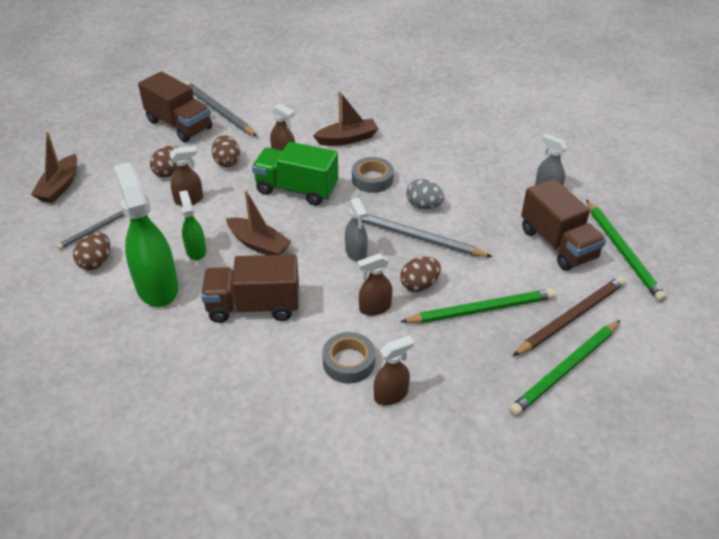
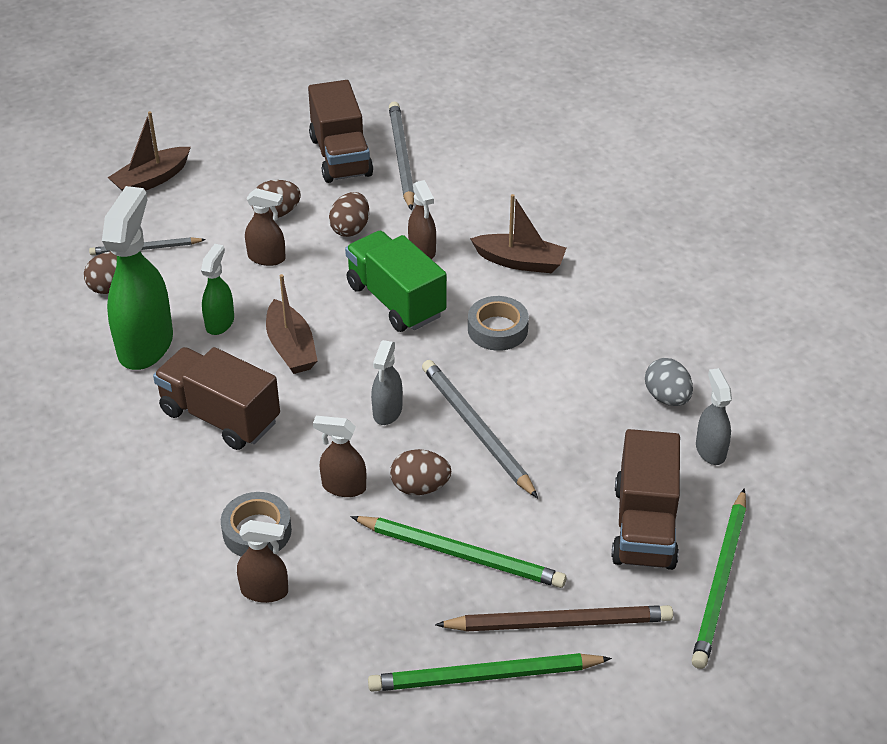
camera: 35 degrees right, 0 degrees up
(424, 206) = (526, 393): grey egg -> grey egg (667, 397)

